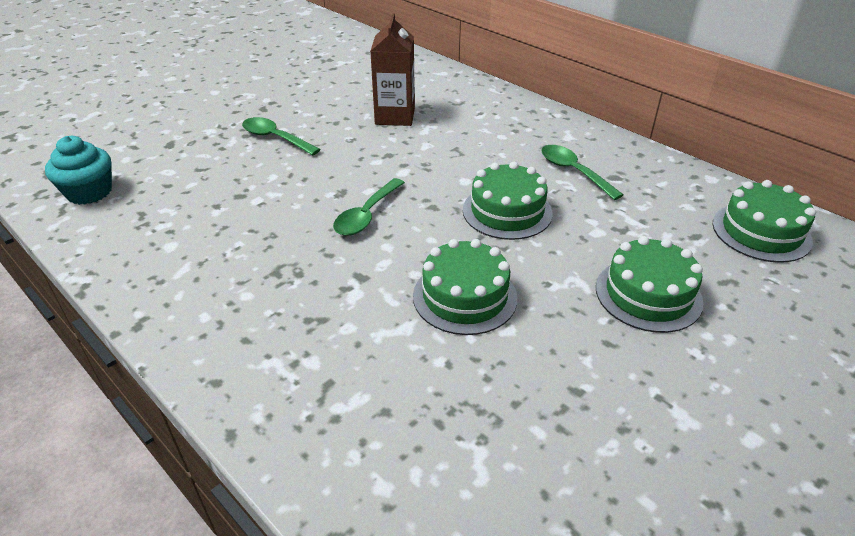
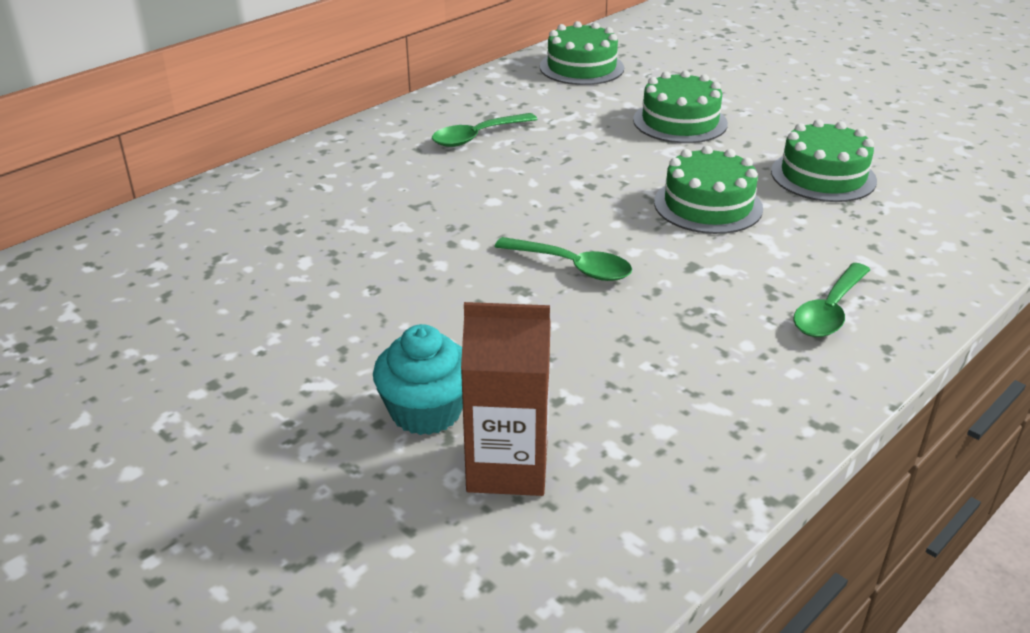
camera: 90 degrees left, 5 degrees down
(89, 192) = (522, 571): turquoise cupcake -> turquoise cupcake (426, 411)
(275, 138) = (355, 364): green spoon -> green spoon (829, 311)
(395, 116) = (309, 252): brown carton -> brown carton (507, 467)
(507, 211) = (558, 177): green cake -> green cake (823, 176)

